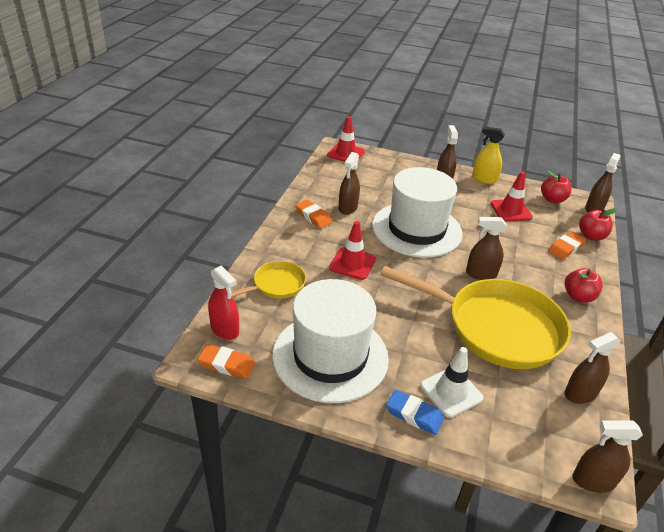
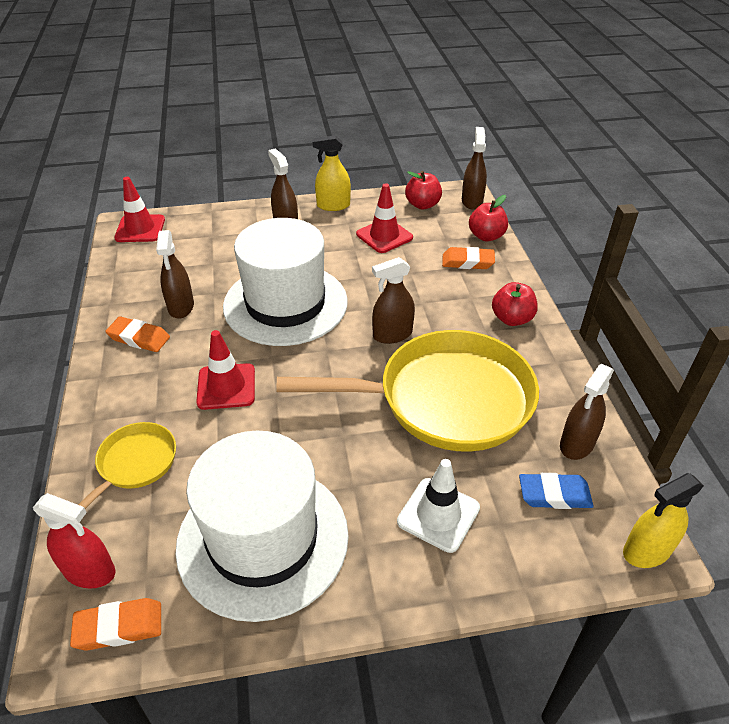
camera: 25 degrees left, 5 degrees up
(414, 415) = (411, 571): blue eraser -> blue eraser (554, 494)
(565, 248) = (467, 262): orange eraser -> orange eraser turned 75 degrees clockwise
(593, 481) = (646, 551): brown spray bottle -> yellow spray bottle

